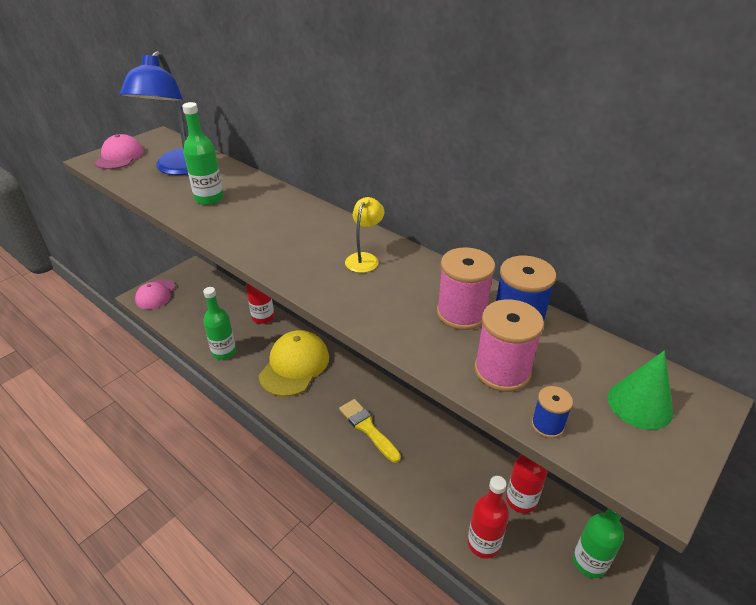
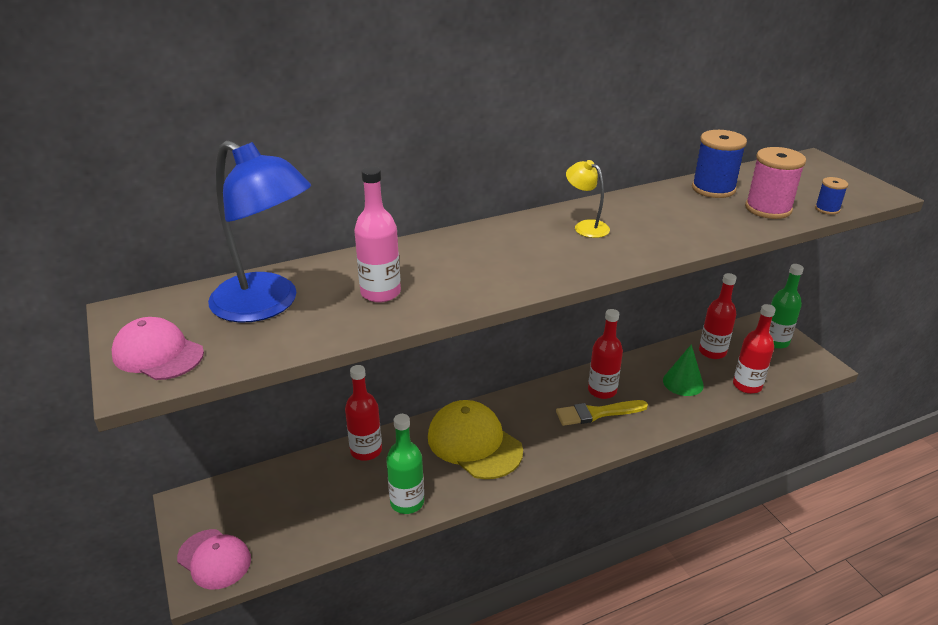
camera: 65 degrees left, 5 degrees down
(209, 198) = (380, 293): green bottle -> pink bottle
(400, 424) = (602, 390): none -> red bottle
(461, 313) = (692, 205): pink spool -> none
(640, 404) = (813, 177): green cone -> green cone (683, 382)

